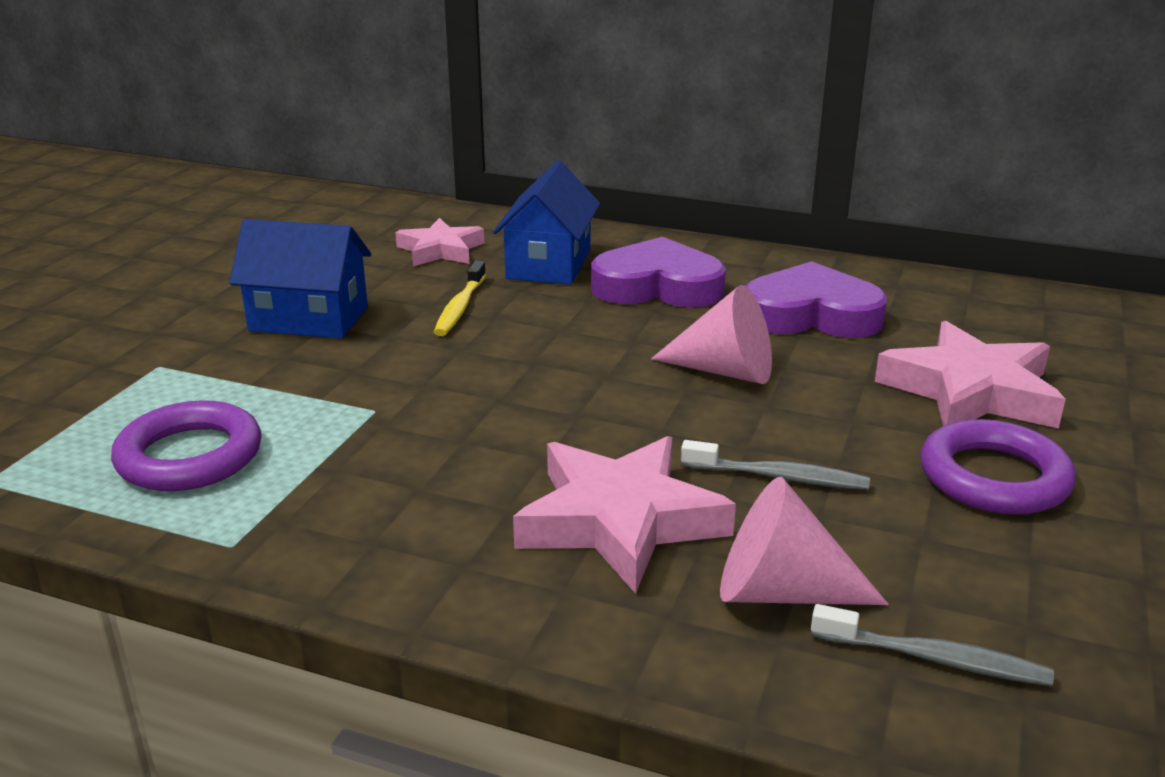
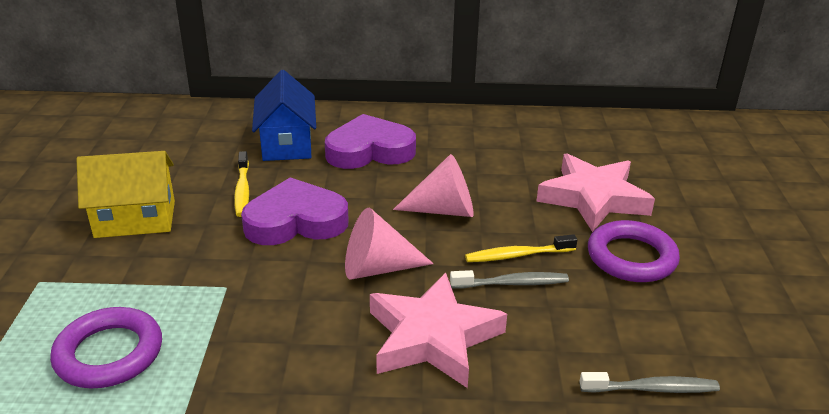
camera: 20 degrees left, 5 degrees up
(309, 319) = (135, 219): blue house -> yellow house
(440, 250) = (203, 143): pink star -> none
(780, 591) = (550, 365): pink cone -> pink cone (377, 268)
(806, 443) = (517, 255): none -> yellow toothbrush
(811, 315) = (476, 157): purple heart -> purple heart (295, 221)

